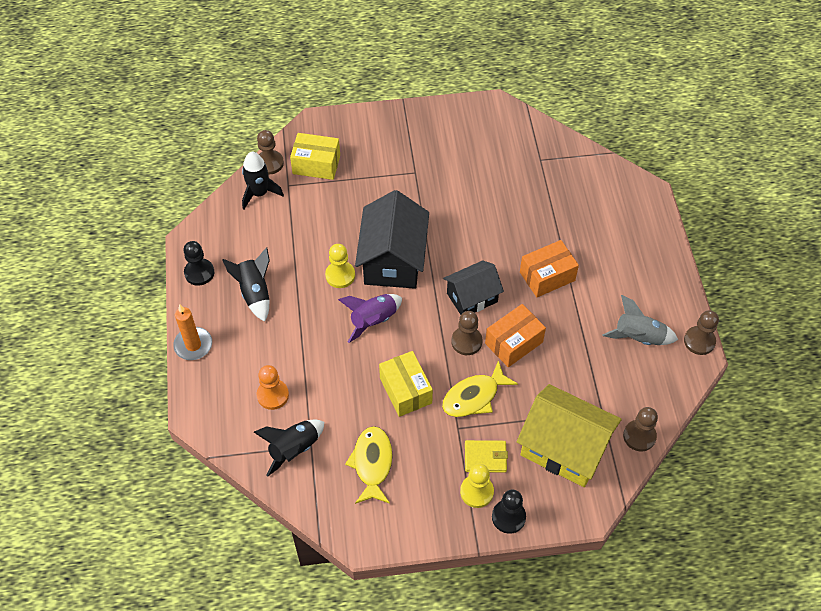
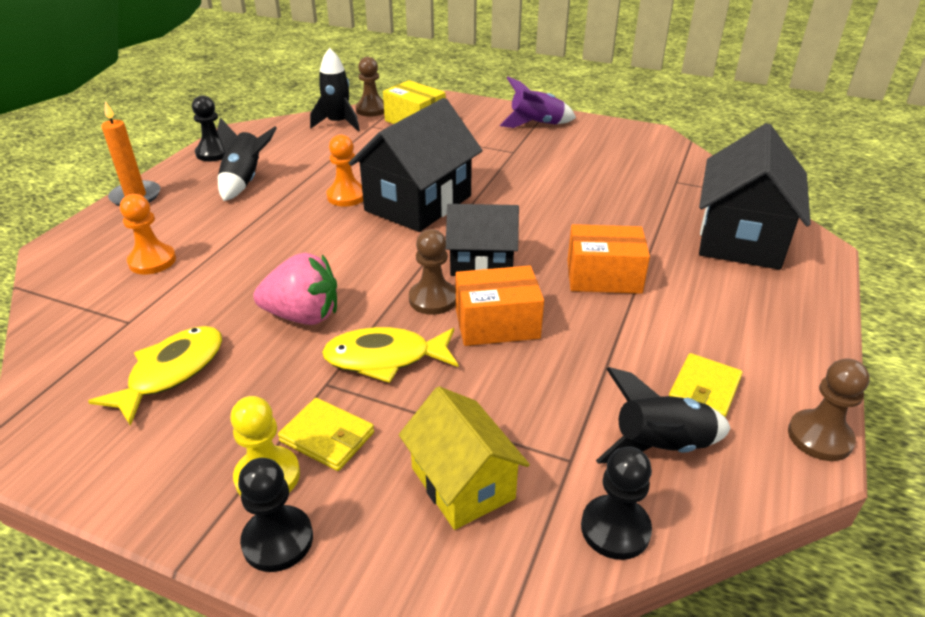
camera: 30 degrees right, 20 degrees down
(294, 449) = (105, 317): black rocket -> black rocket (660, 447)
(340, 275) = (347, 196): yellow pawn -> orange pawn
(373, 321) = (339, 241): purple rocket -> purple rocket (536, 124)
(405, 390) = (303, 316): yellow box -> pink strawberry
(564, 448) = (462, 483): yellow house -> yellow house, size x0.62
(604, 203) = (741, 238): none -> black house
(638, 337) = (704, 390): grey rocket -> yellow wallet
(639, 436) = (615, 529): brown pawn -> black pawn

